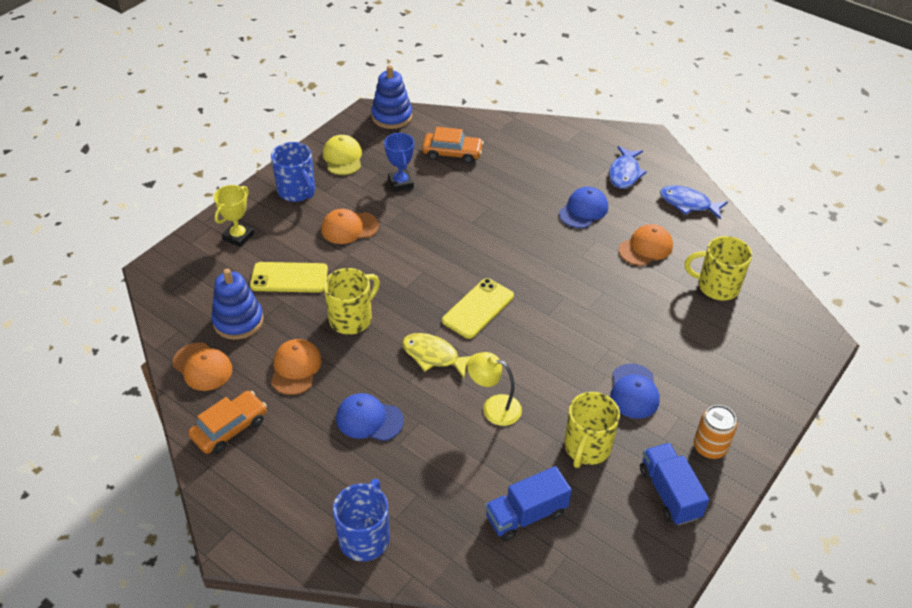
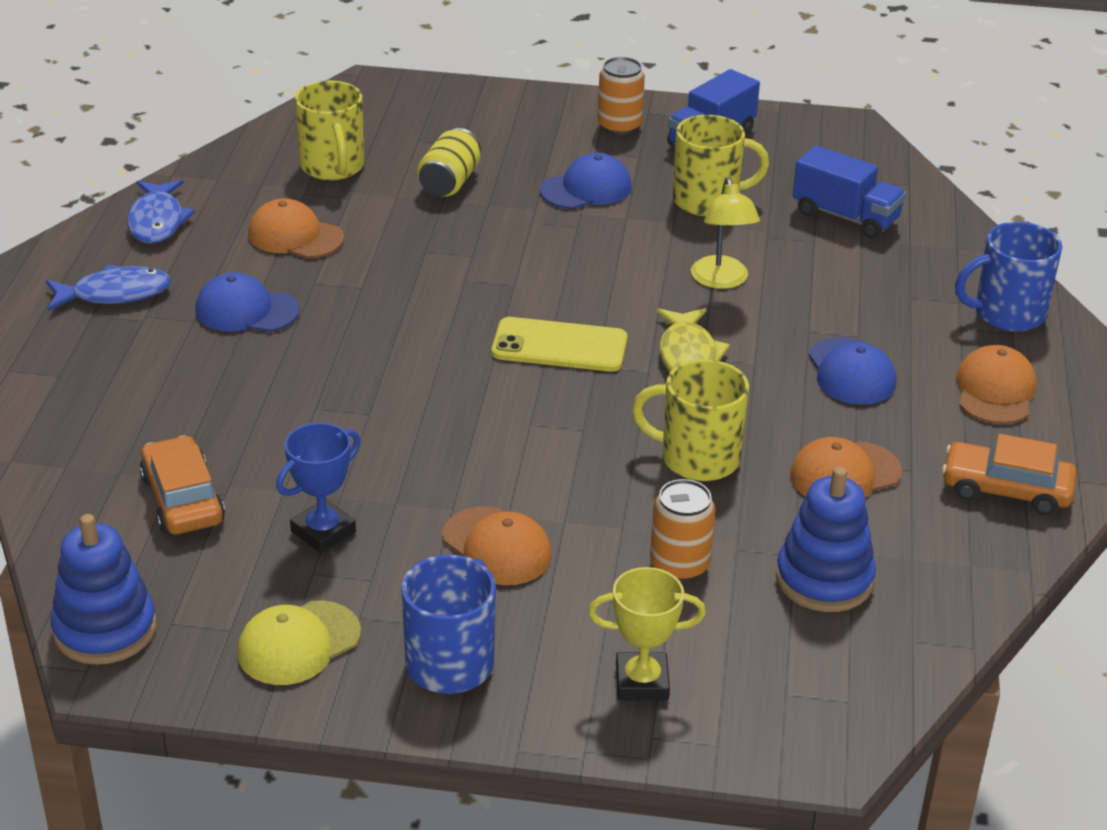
camera: 120 degrees left, 10 degrees down
(202, 367) = (946, 572): orange cap -> orange cap (995, 391)
(289, 278) = (679, 565): yellow phone -> orange can
(673, 330) = (449, 182): none -> yellow can

